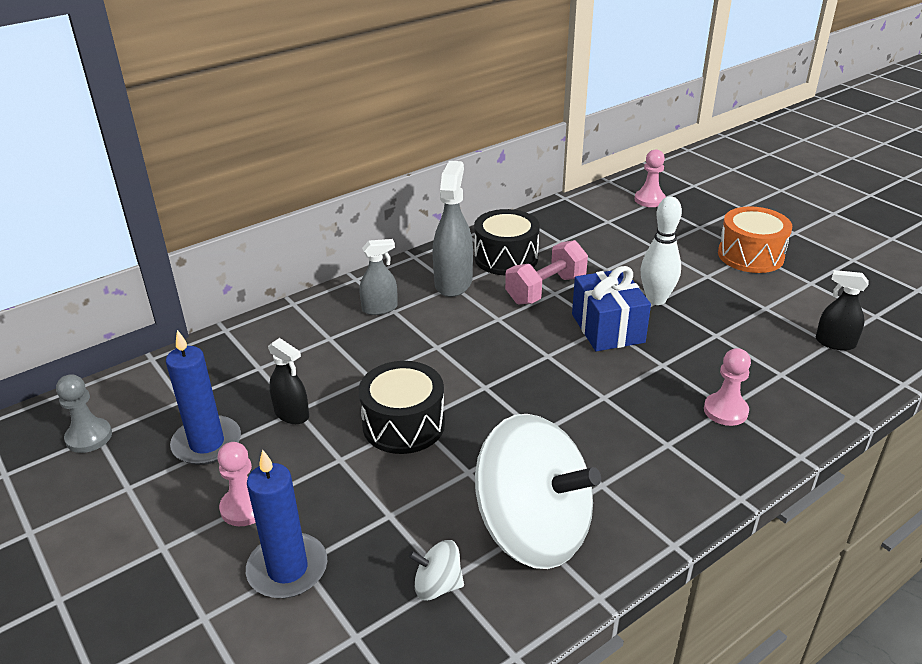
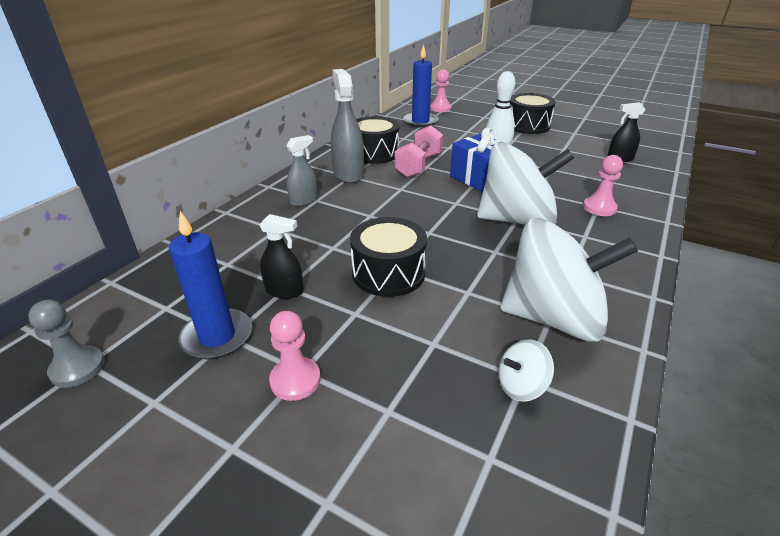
camera: 25 degrees left, 0 degrees up
(287, 569) = (378, 421): blue candle -> blue candle (420, 122)
(601, 399) = (517, 220): none -> white spinning top
(750, 255) = (527, 125): orange drum -> black drum

